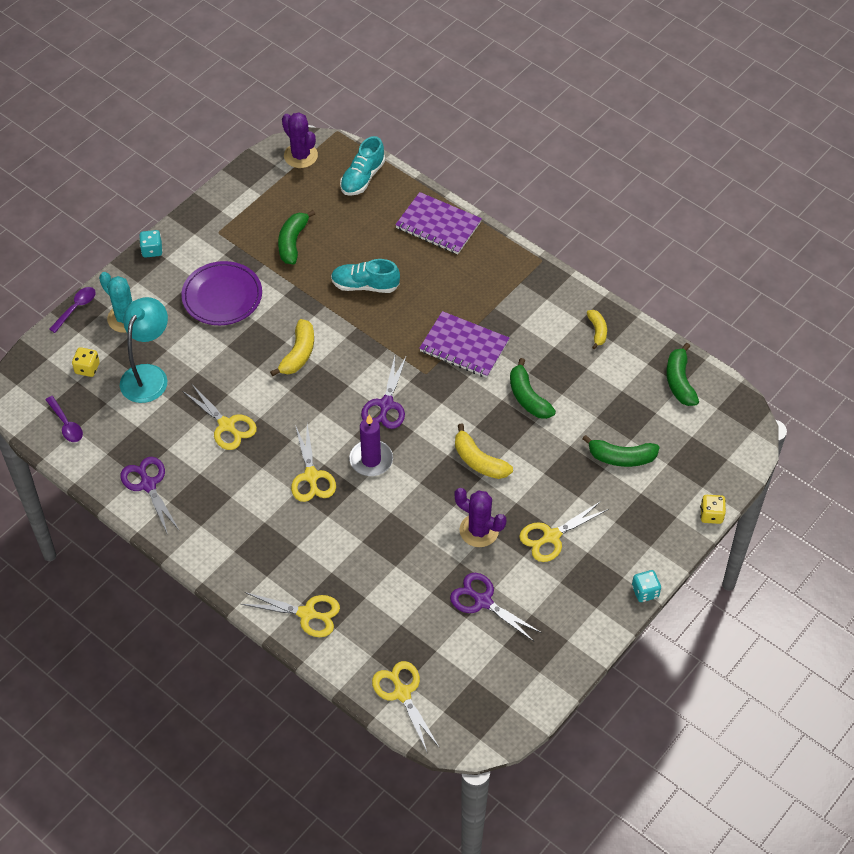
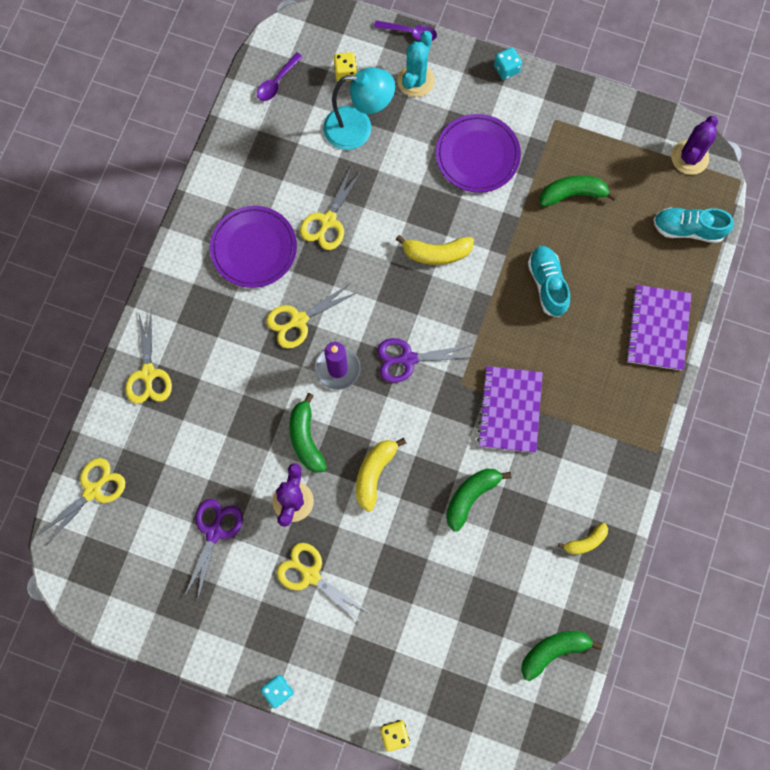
camera: 70 degrees right, 20 degrees up
(148, 484) = (238, 179): purple scissors -> none
(224, 491) = (254, 248): none -> purple plate
(621, 457) = (432, 617): green banana -> green banana (306, 438)

